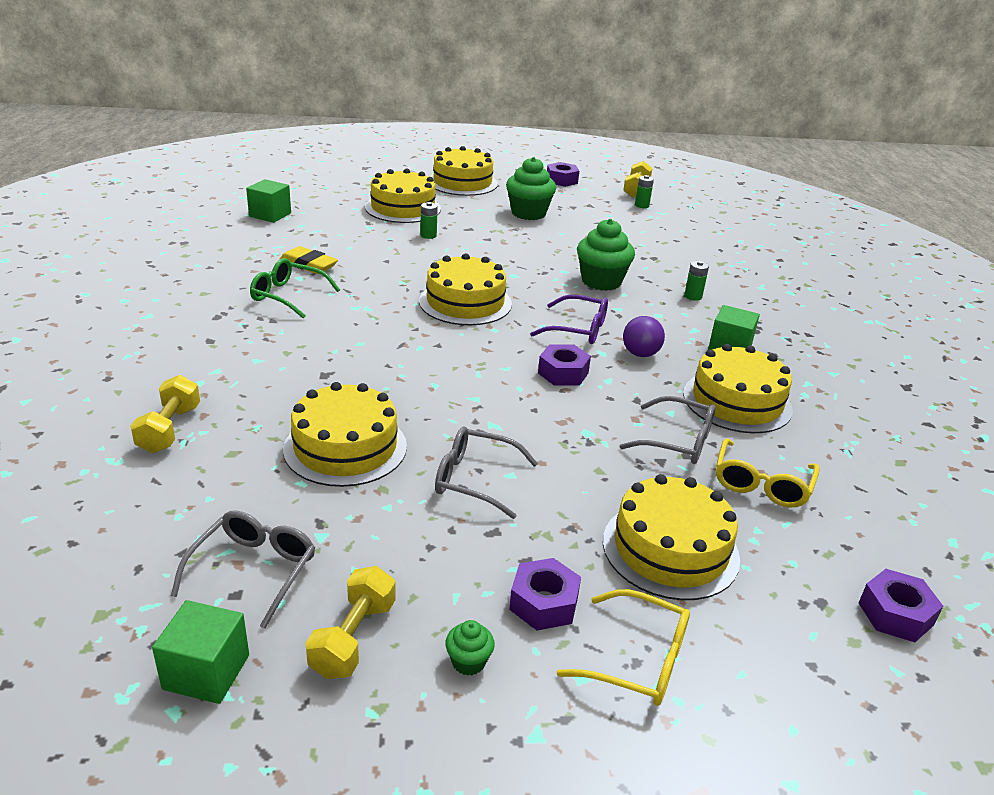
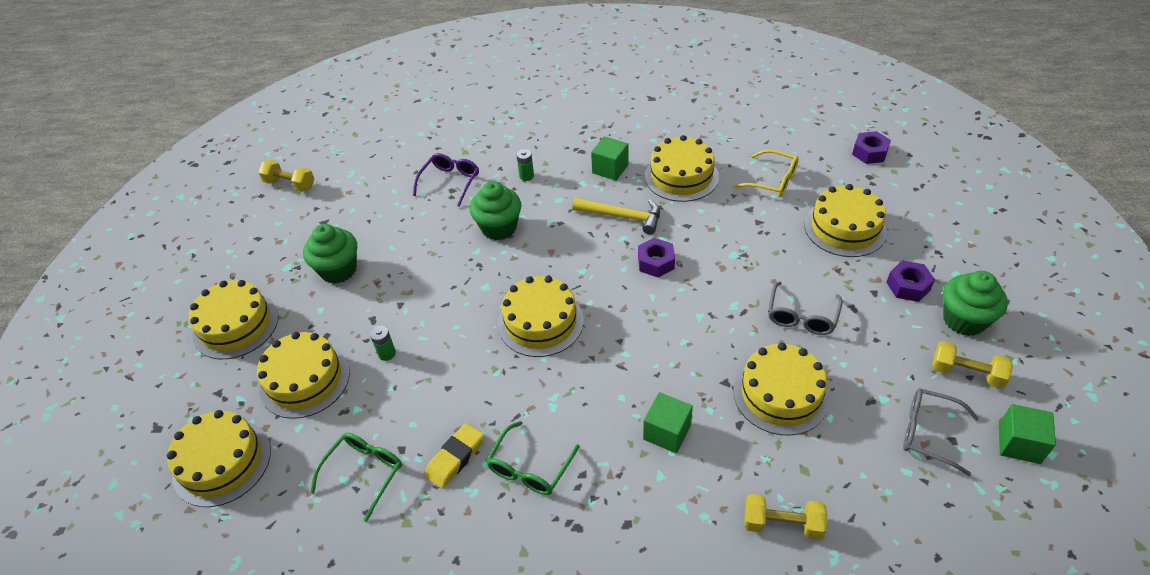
camera: 80 degrees left, 15 degrees up
(270, 215) = (305, 519): green cube -> green cube (667, 432)
(304, 232) = (364, 473): none -> green glasses
(329, 187) = (222, 462): none -> yellow cake
(468, 662) = (964, 320): green cupcake -> green cupcake, size x2.18
(562, 180) = (249, 238): purple nut -> none
(578, 329) = (586, 249): purple glasses -> purple glasses (450, 182)
(638, 660) = (936, 251): yellow glasses -> none
(640, 354) = (622, 216): purple ball -> yellow hammer
(641, 205) = (331, 185): green battery -> none
(677, 441) = (735, 211): grey glasses -> none

